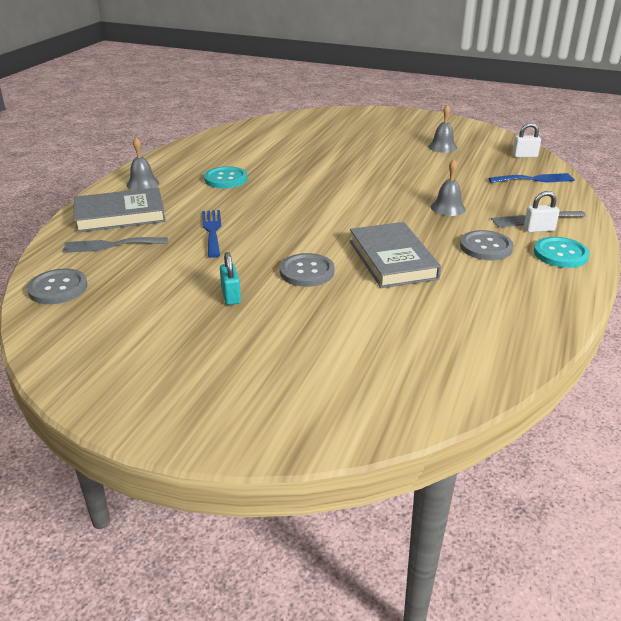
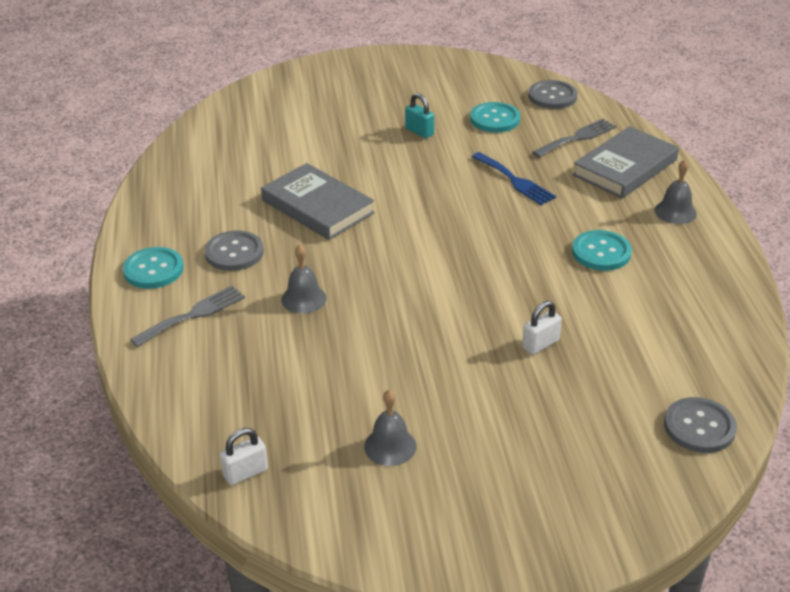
camera: 150 degrees right, 5 degrees up
(146, 284) = (495, 119): none -> turquoise button
(307, 272) = (382, 170): grey button -> grey button (699, 427)
(535, 179) = (212, 406): blue fork -> none
(539, 229) = (184, 300): white padlock -> white padlock (540, 344)

